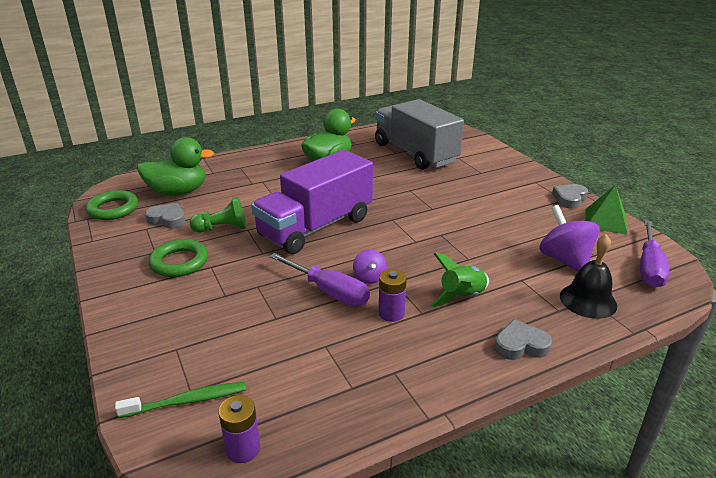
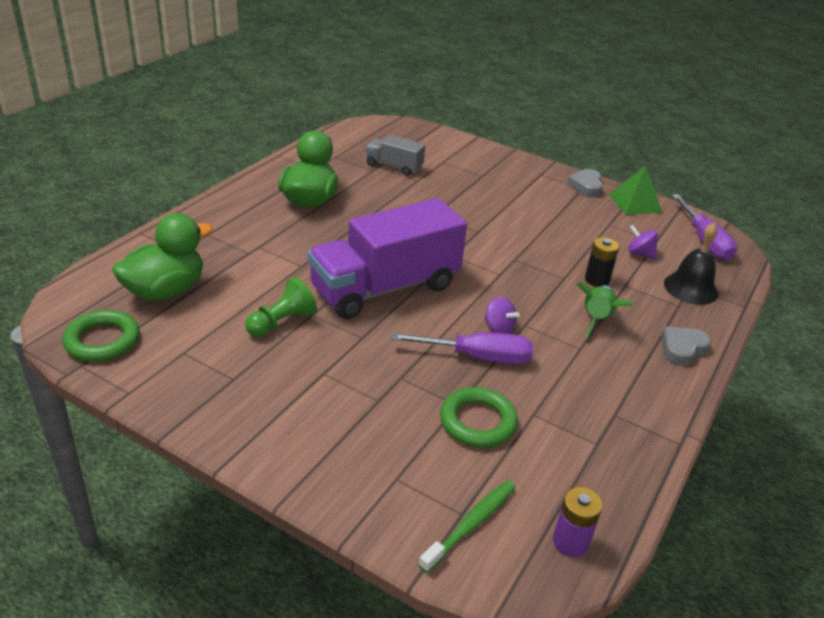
camera: 35 degrees left, 5 degrees up
(167, 219) = (197, 332): grey heart -> none
(179, 262) = (280, 381): green ring -> green ring (478, 421)
(316, 227) = (385, 288): purple truck -> purple truck turned 45 degrees clockwise
(391, 313) = (555, 358): purple battery -> none
(415, 153) = (394, 166): grey truck -> grey truck, size x0.48
(497, 268) = (597, 280): none -> black battery
(564, 260) = (640, 254): purple spinning top -> purple spinning top, size x0.55

